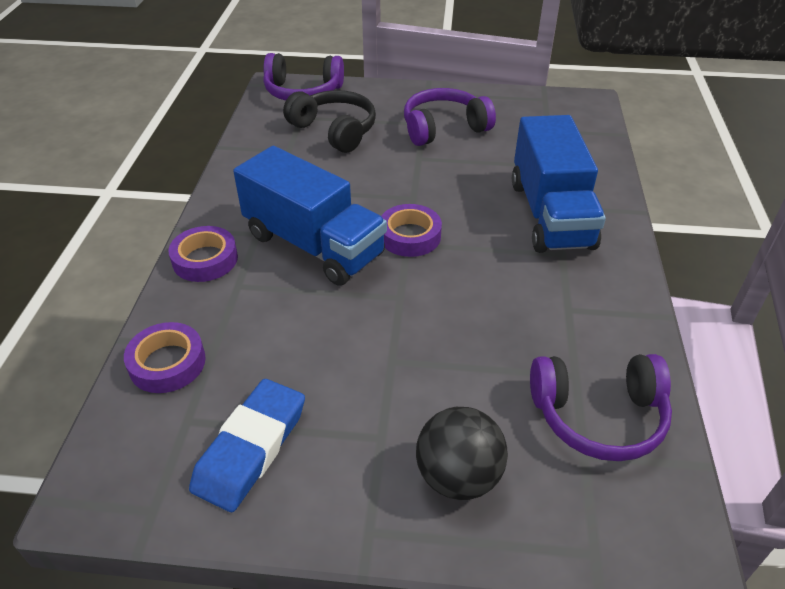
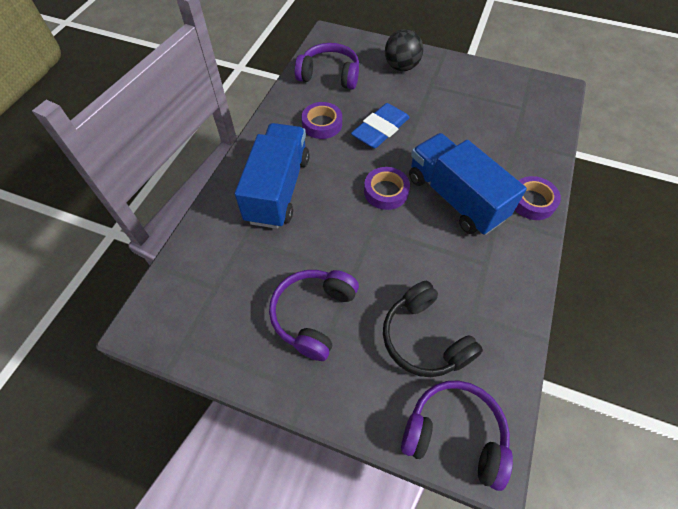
camera: 165 degrees left, 15 degrees up
(167, 363) = (540, 136): purple tape -> purple tape (322, 124)
(250, 448) = (491, 92): blue eraser -> blue eraser (380, 129)
(443, 128) = (313, 315): purple headphones -> purple headphones turned 120 degrees clockwise

